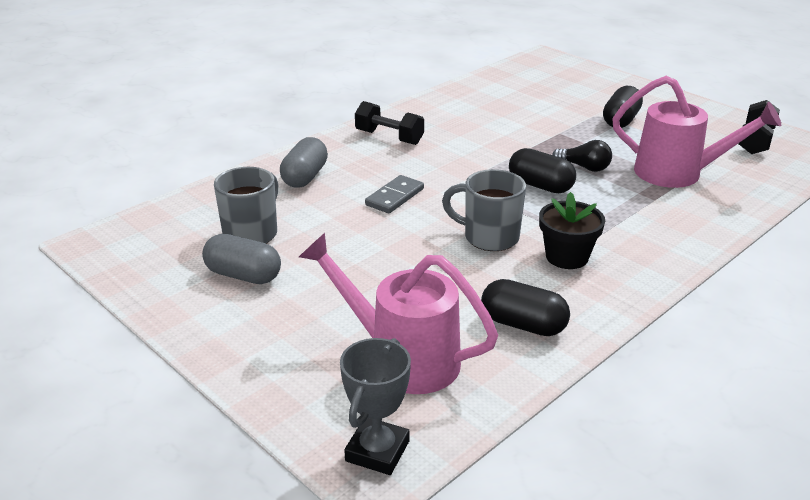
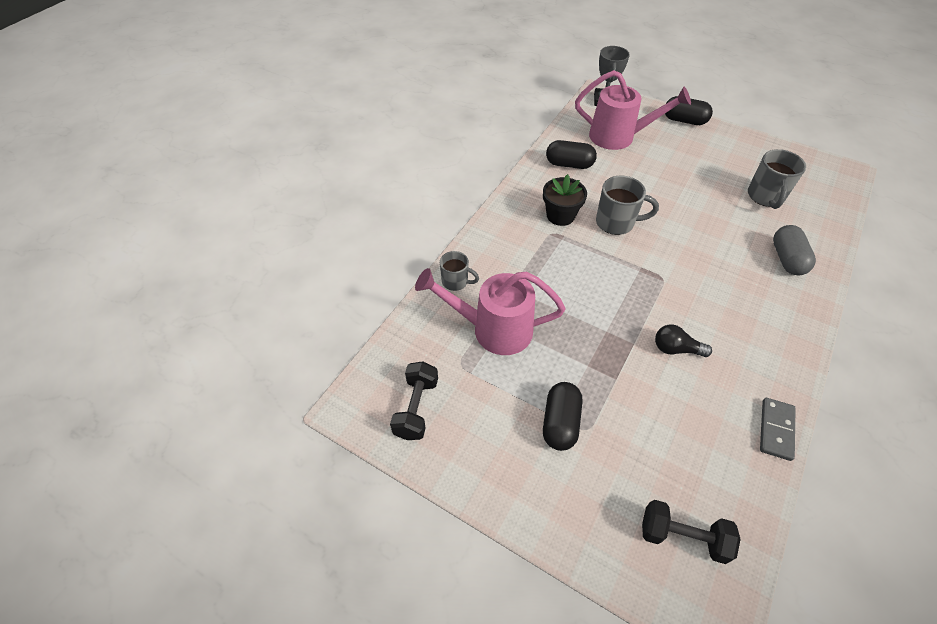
camera: 165 degrees right, 20 degrees up
(243, 275) = (737, 166): grey capsule -> none
(389, 137) = (768, 331): black dumbbell -> black dumbbell (682, 537)
(395, 197) = (703, 250): grey domino -> grey domino (776, 429)
(540, 186) = (603, 287): black capsule -> black capsule (684, 120)
(584, 167) = (575, 321): black light bulb -> black light bulb (676, 349)
(724, 213) = (456, 282): none -> grey mug

